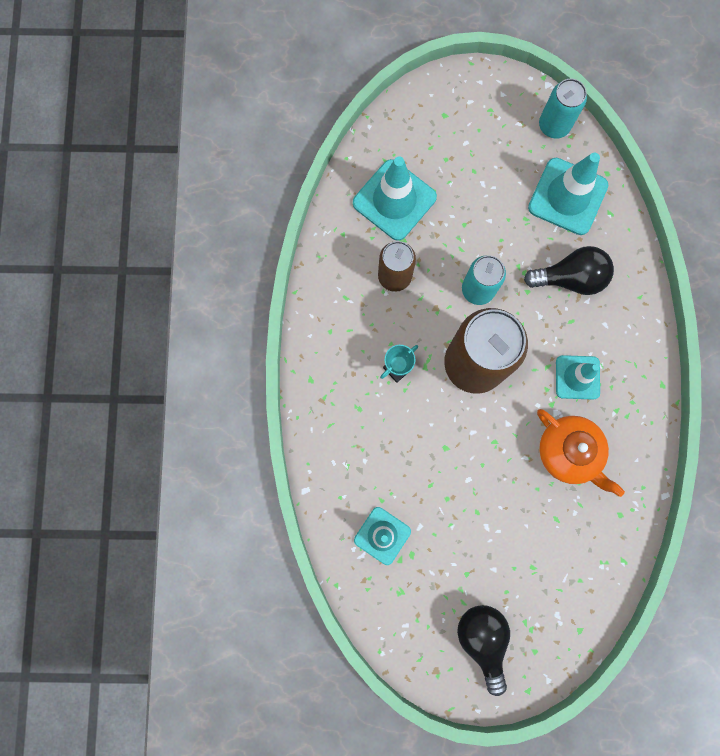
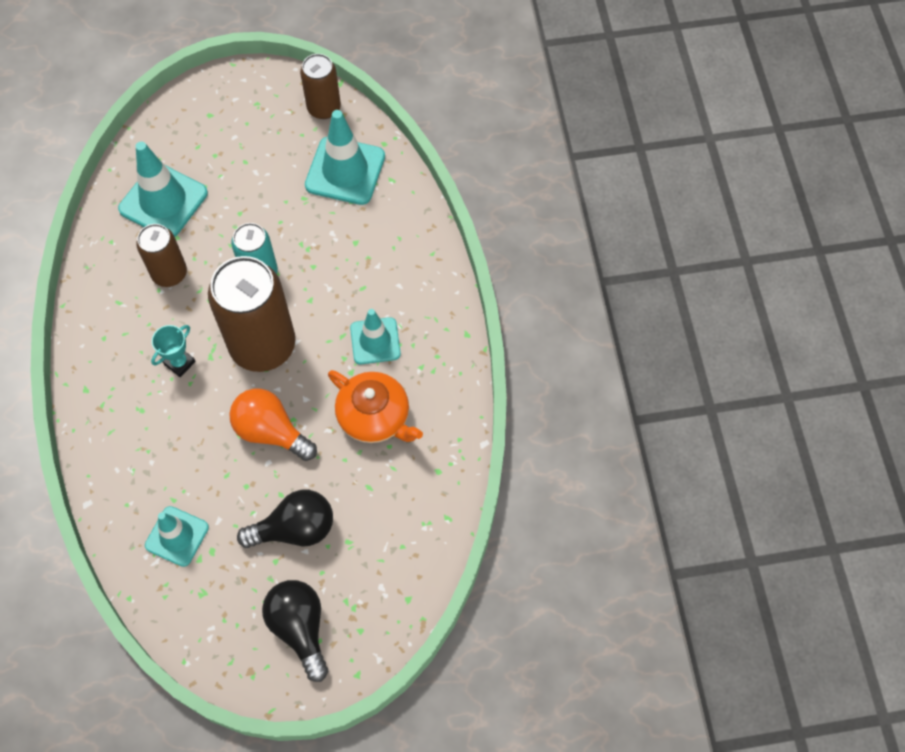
camera: 10 degrees left, 15 degrees down
(474, 450) = (271, 431): none -> orange light bulb
(554, 125) = (324, 108): turquoise can -> brown can
(570, 278) = (357, 247): black light bulb -> black light bulb (295, 529)

